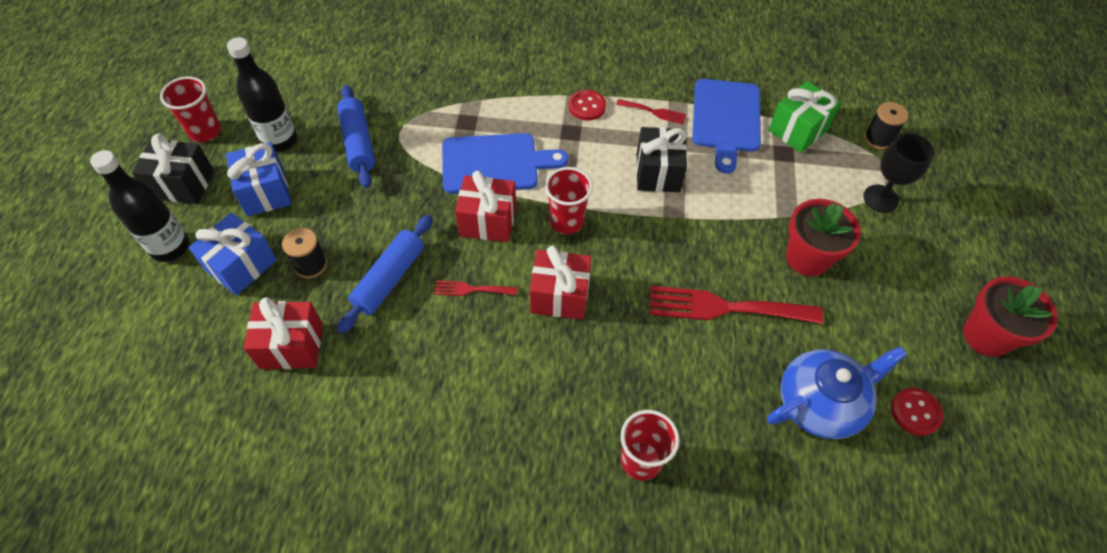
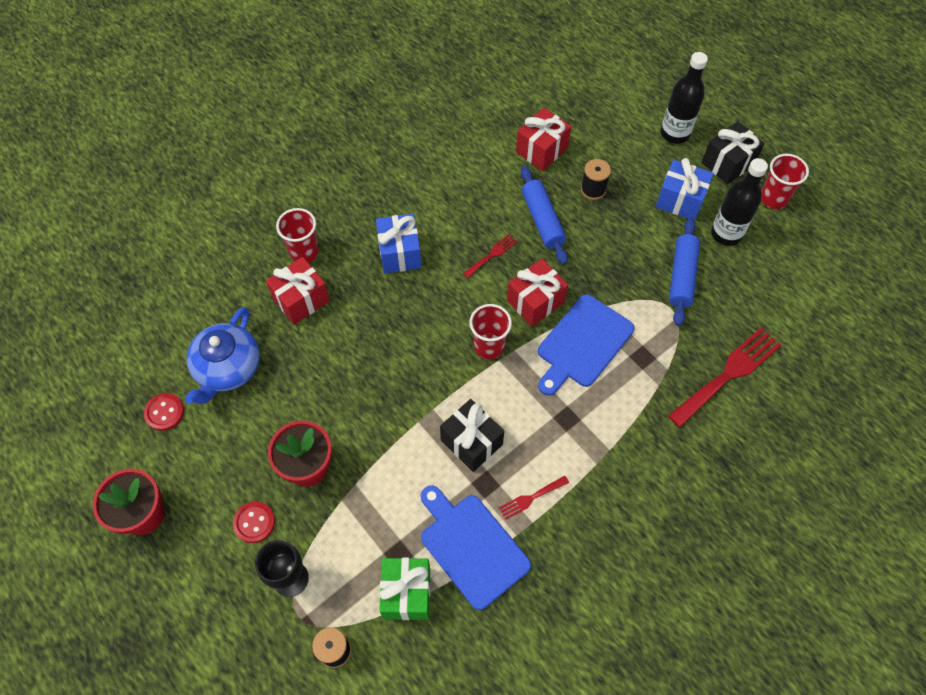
camera: 135 degrees right, 5 degrees up
(241, 265) = (626, 158): blue gift -> blue gift (400, 253)
(358, 143) = (682, 276): blue rolling pin -> blue rolling pin turned 75 degrees clockwise
(559, 296) = (438, 296): red gift -> red gift (301, 300)
(587, 106) = (583, 453): red button -> red button (254, 522)
(724, 307) = (333, 378): red fork -> red fork (728, 374)

